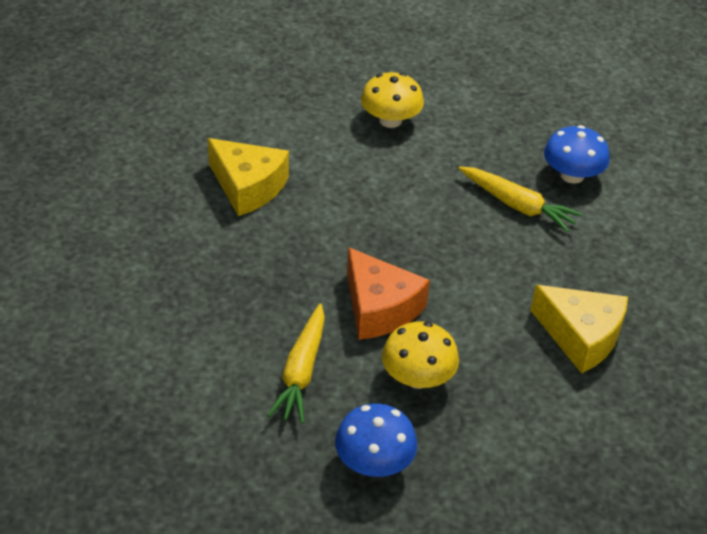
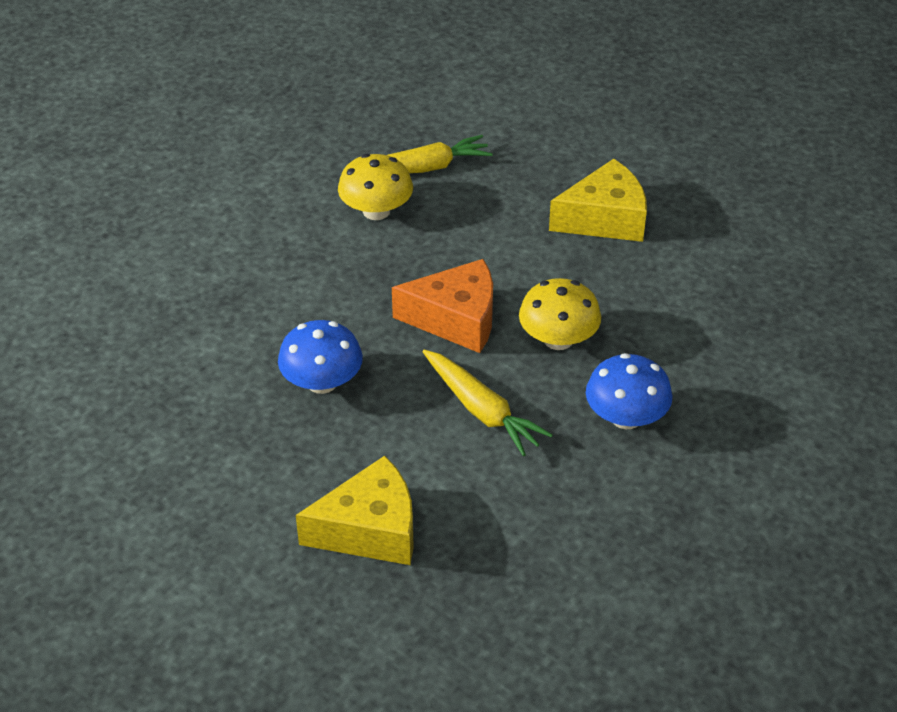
camera: 50 degrees left, 0 degrees up
(248, 187) = (208, 324): yellow cheese -> yellow cheese (370, 530)
(390, 120) = (228, 183): yellow mushroom -> yellow mushroom (376, 211)
(572, 175) = (422, 117): blue mushroom -> blue mushroom (322, 382)

